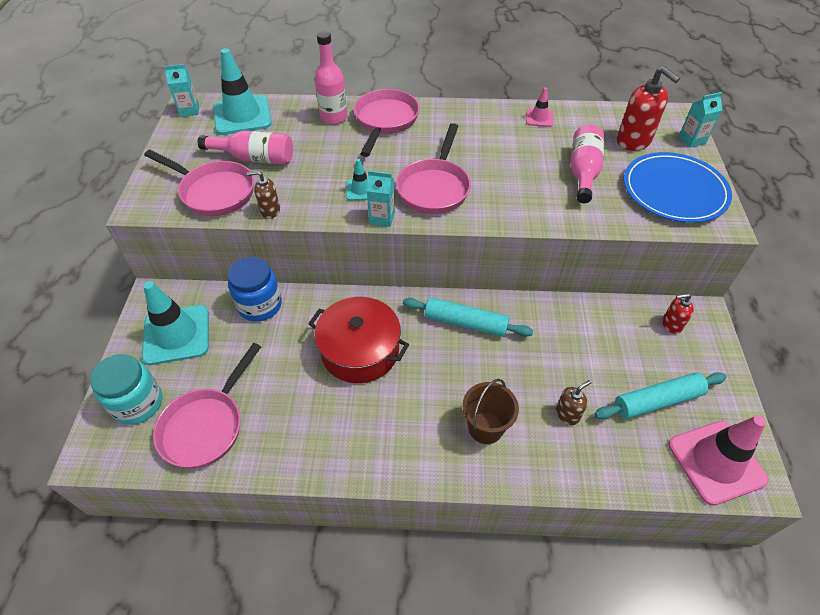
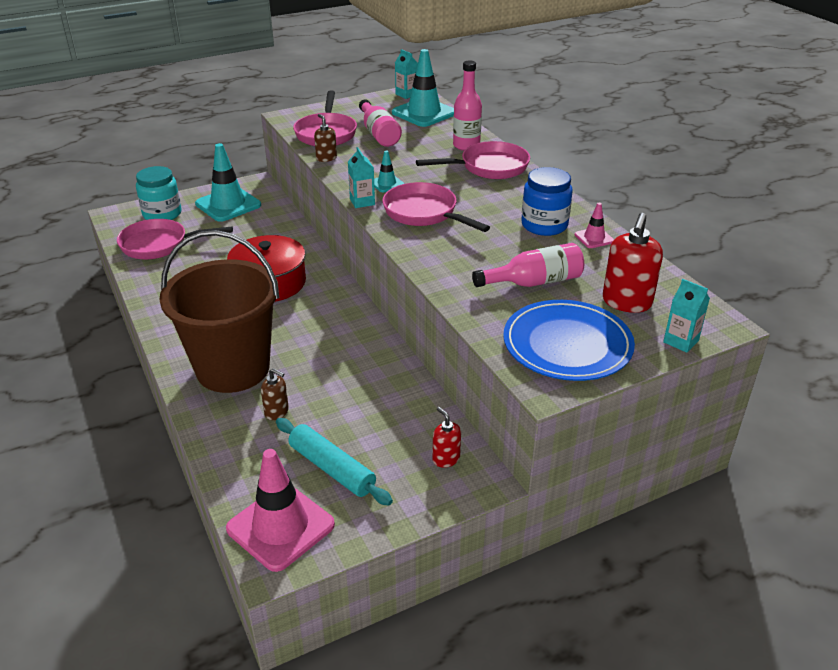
camera: 60 degrees right, 15 degrees down
(260, 305) = (281, 225): blue jar -> blue jar (544, 225)
(434, 188) = (424, 213): pink pan -> pink pan turned 60 degrees clockwise
(465, 323) = (340, 325): turquoise rolling pin -> none
(485, 427) = (233, 368): brown bucket -> brown bucket, size x2.15

